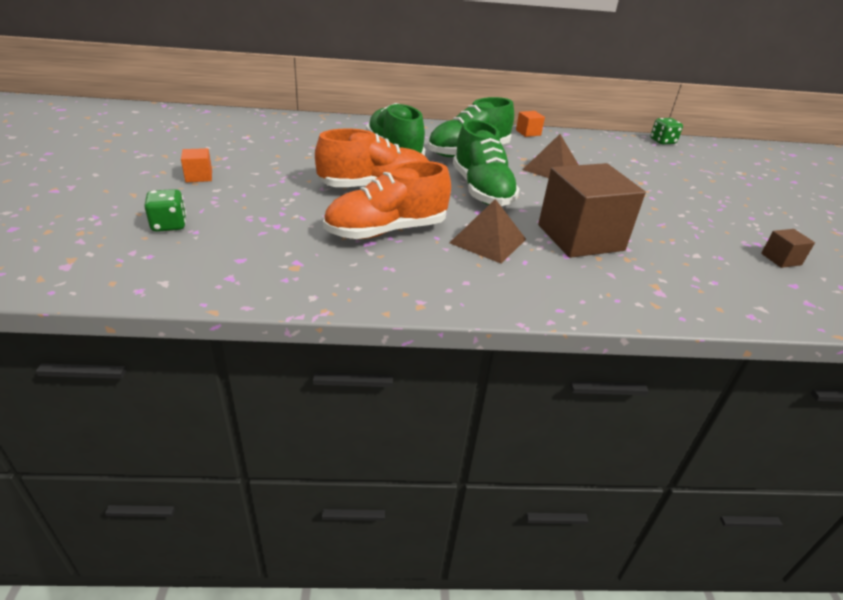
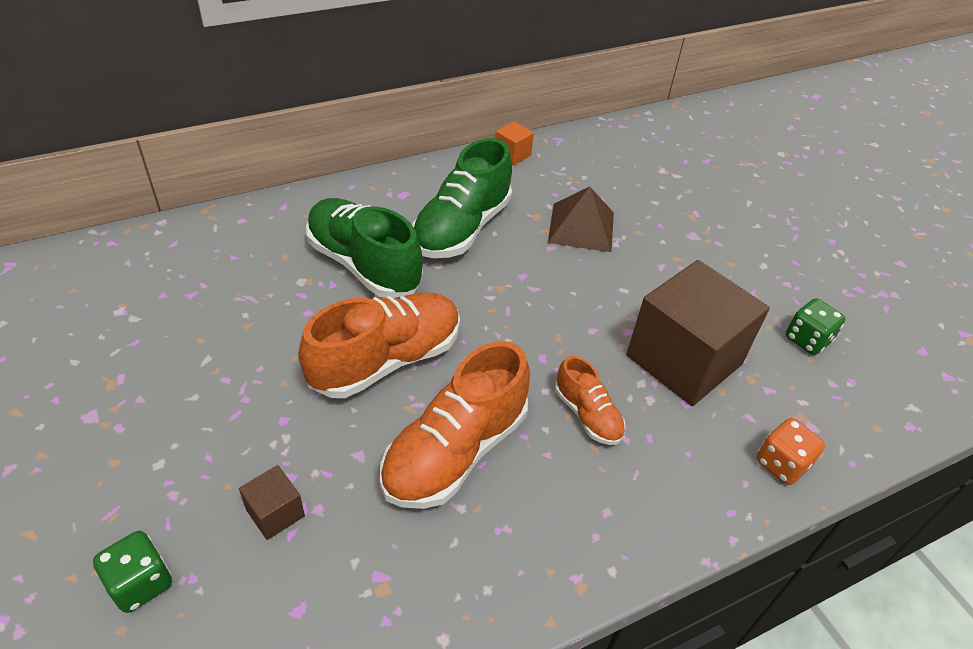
camera: 25 degrees left, 10 degrees up
(199, 176) = (109, 443): orange cube -> none
(481, 190) = (523, 309): green shoe -> none
(488, 241) = (587, 415): brown pyramid -> orange shoe
(620, 301) = (781, 464): none -> orange dice
(662, 141) = (674, 118): green dice -> green dice (807, 340)
(781, 259) = (892, 309): brown cube -> brown cube (275, 513)

